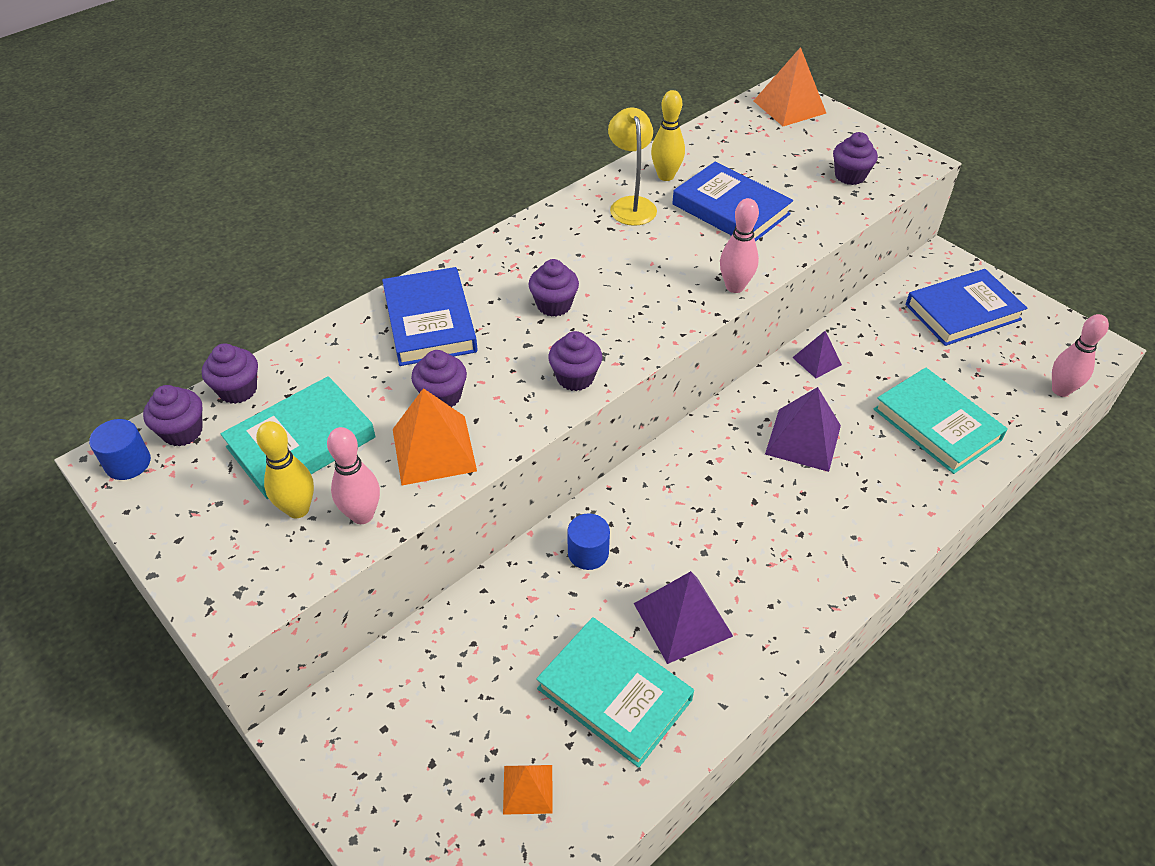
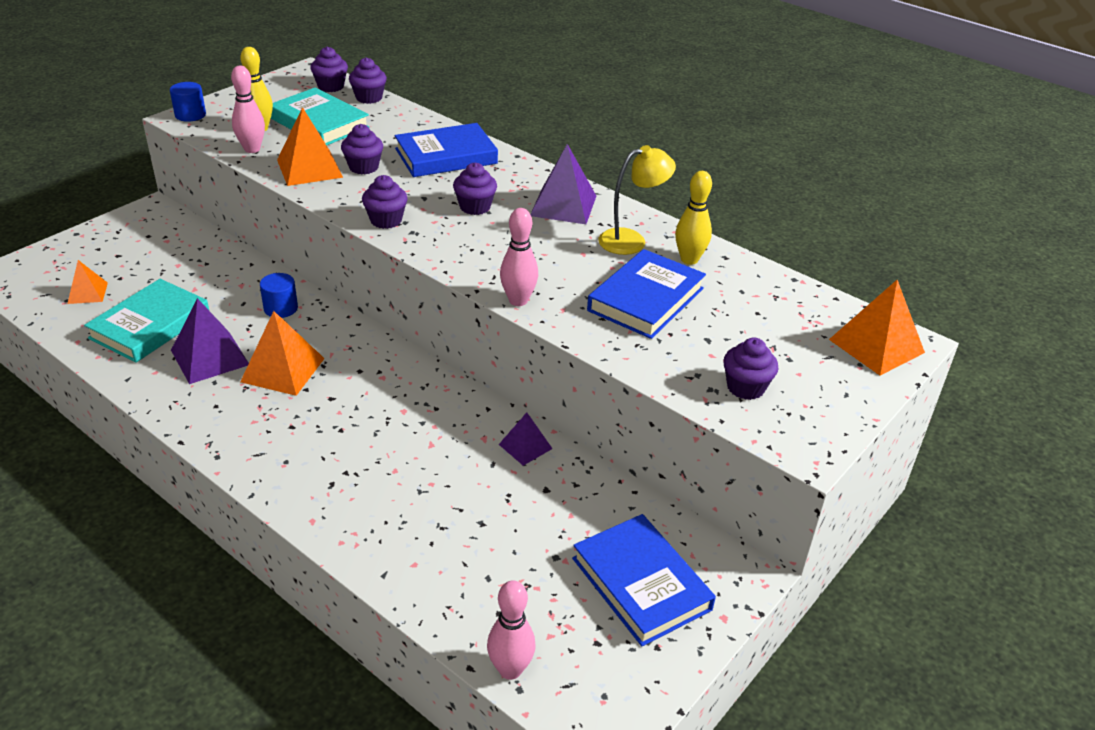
camera: 80 degrees right, 10 degrees down
(128, 463) = (305, 75): blue cylinder -> blue cylinder (190, 115)
(707, 545) = (283, 370): none -> orange pyramid
(803, 439) = (409, 432): purple pyramid -> purple pyramid (563, 205)
(936, 424) = (438, 537): turquoise book -> none

